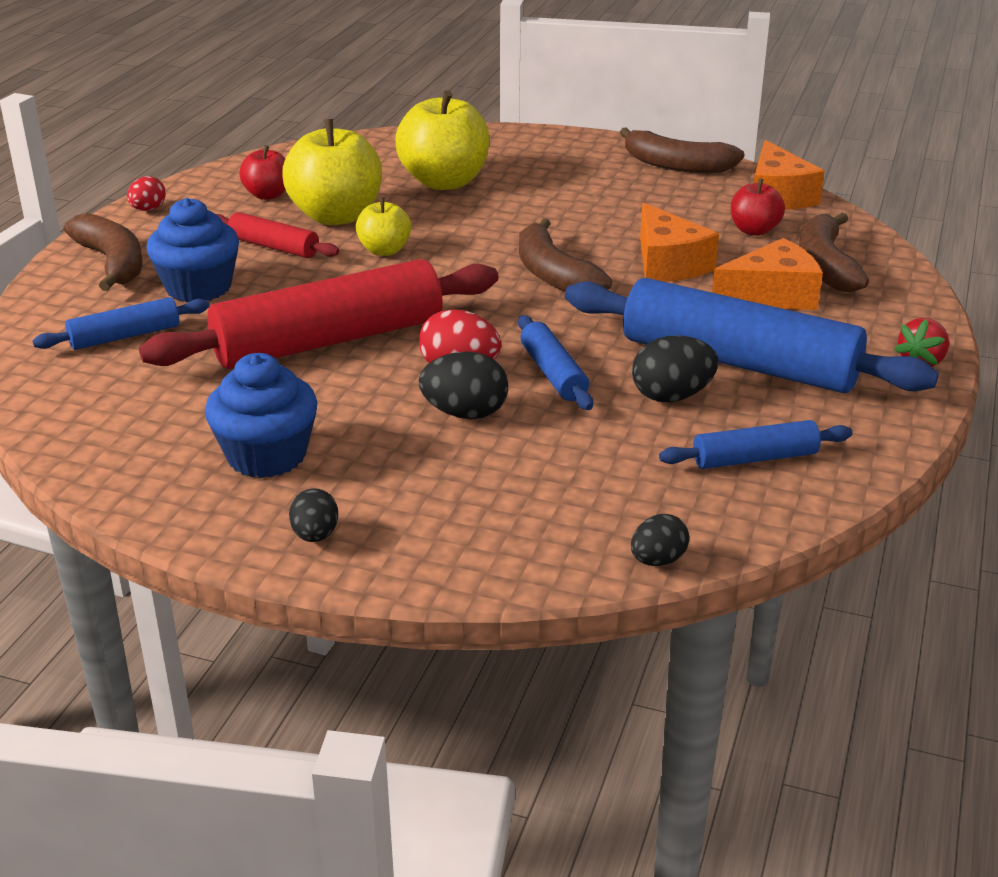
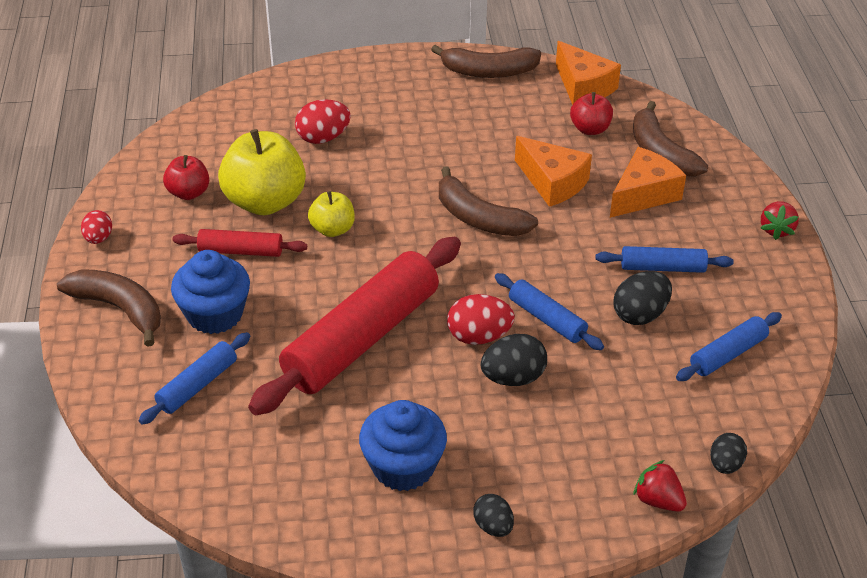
camera: 25 degrees left, 10 degrees up
(444, 182) = (323, 138): yellow apple -> red egg
(538, 569) = (658, 500): none -> red strawberry
(738, 362) = (662, 268): blue rolling pin -> blue rolling pin, size x0.48

